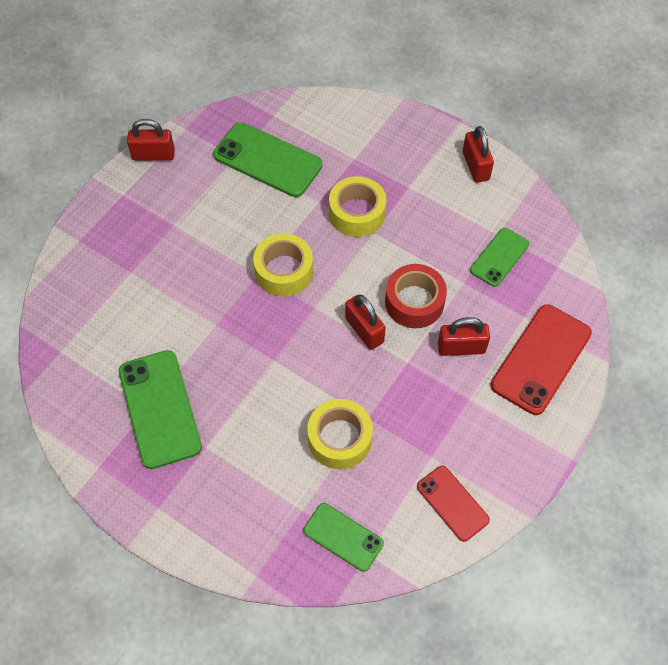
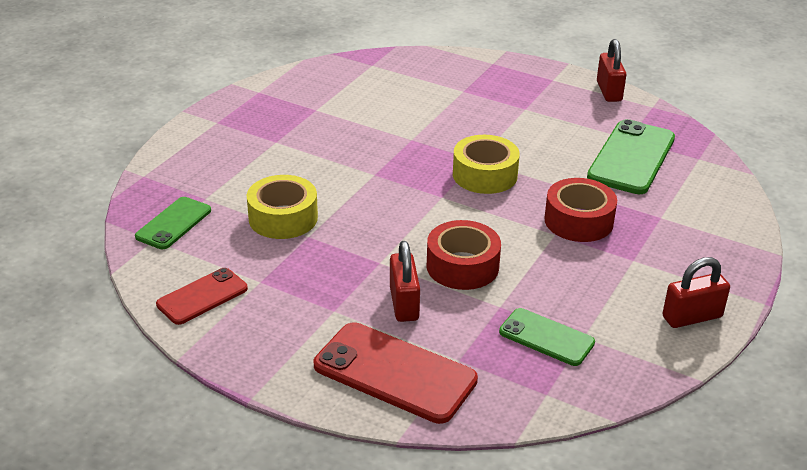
camera: 85 degrees right, 25 degrees down
(160, 409) = (316, 116): green phone -> none
(357, 213) = (578, 221): yellow tape -> red tape
(364, 330) = (418, 230): red padlock -> none

